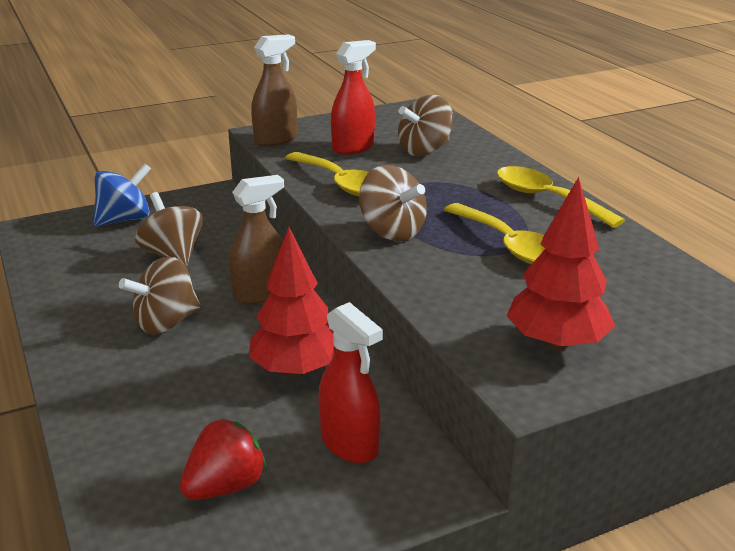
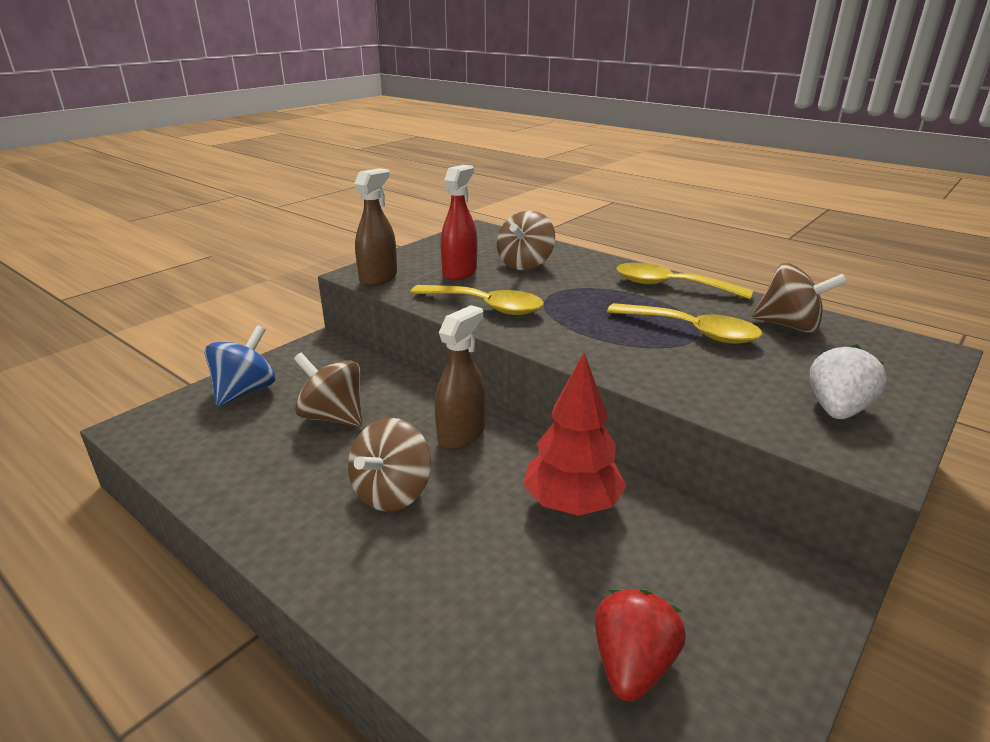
camera: 25 degrees left, 0 degrees up
(349, 444) = (698, 567): red spray bottle -> none
(392, 232) = (583, 341): brown spinning top -> brown spinning top (789, 326)
(556, 343) = (837, 409): red tree -> white strawberry

